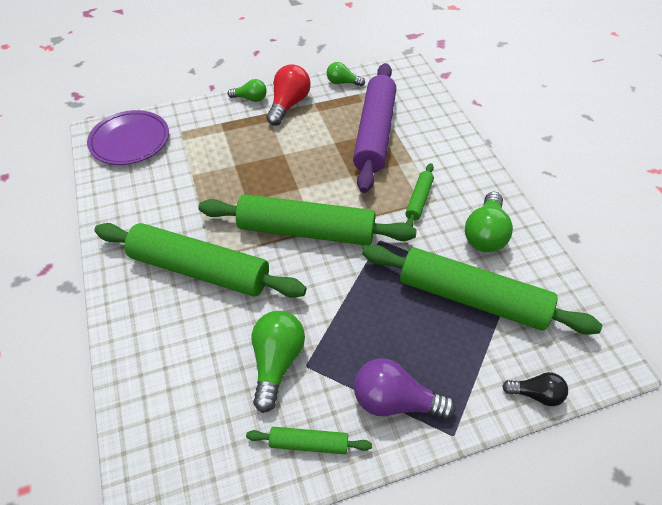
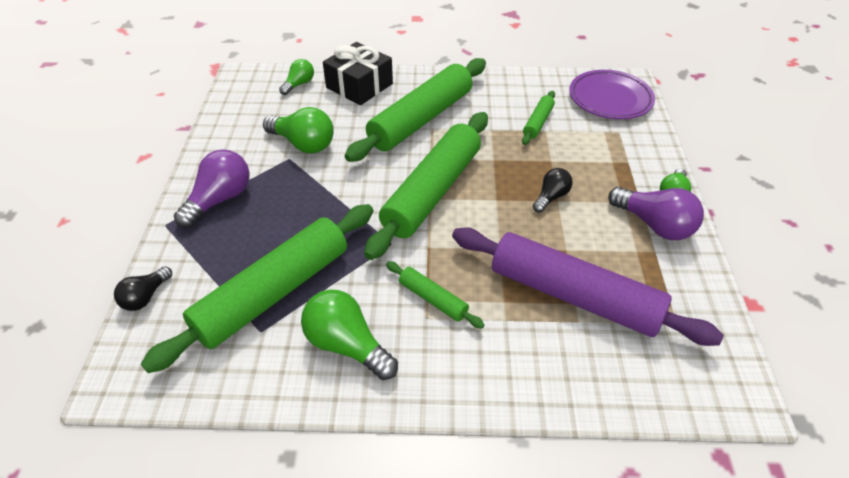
camera: 110 degrees right, 5 degrees down
(146, 351) = (359, 86): none -> black gift
(281, 158) = (551, 197): none -> black light bulb
(288, 105) = (654, 225): red light bulb -> purple light bulb
(309, 444) = (228, 146): green rolling pin -> green rolling pin (538, 122)
(342, 82) = (702, 295): green light bulb -> green light bulb (299, 84)

